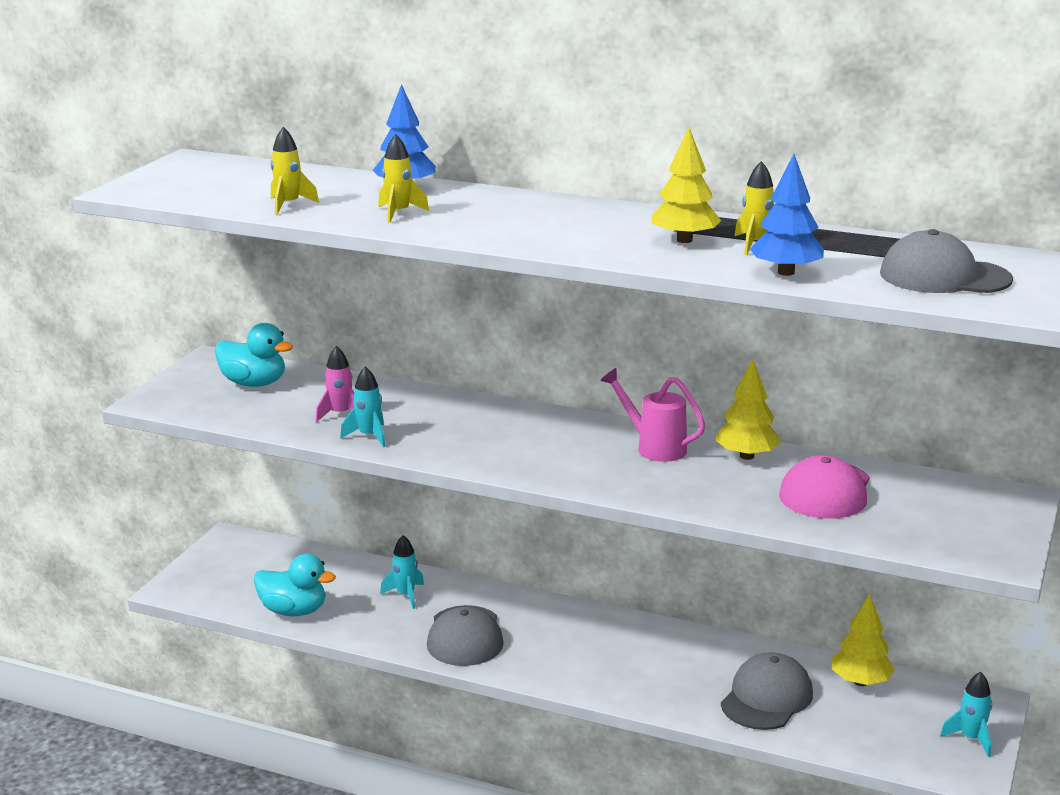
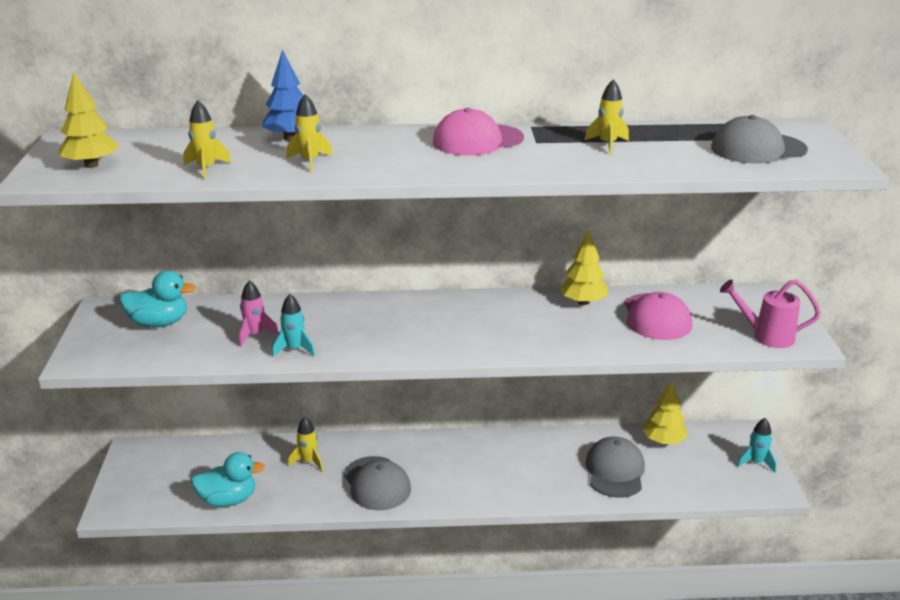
camera: 25 degrees left, 5 degrees up
(405, 595) = (308, 462): turquoise rocket -> yellow rocket
(607, 219) = (477, 140): none -> pink cap
(654, 447) = (515, 310): pink watering can -> pink watering can (766, 336)
(684, 240) = (554, 149): yellow tree -> yellow tree (91, 165)
(786, 272) = (655, 163): blue tree -> none

